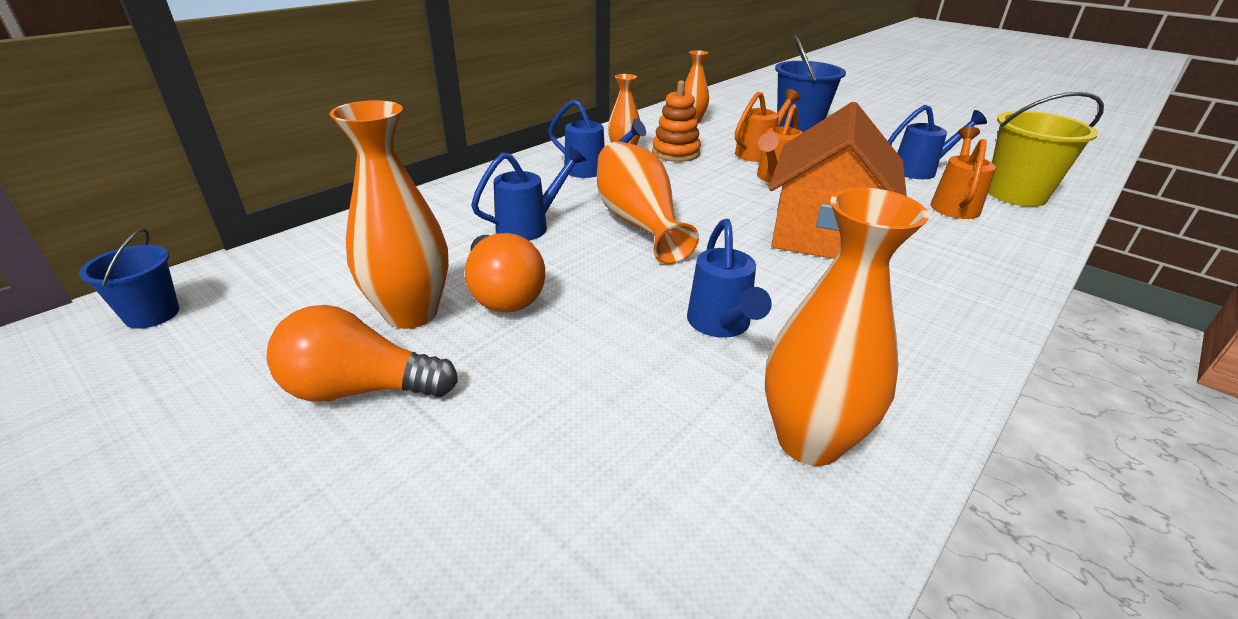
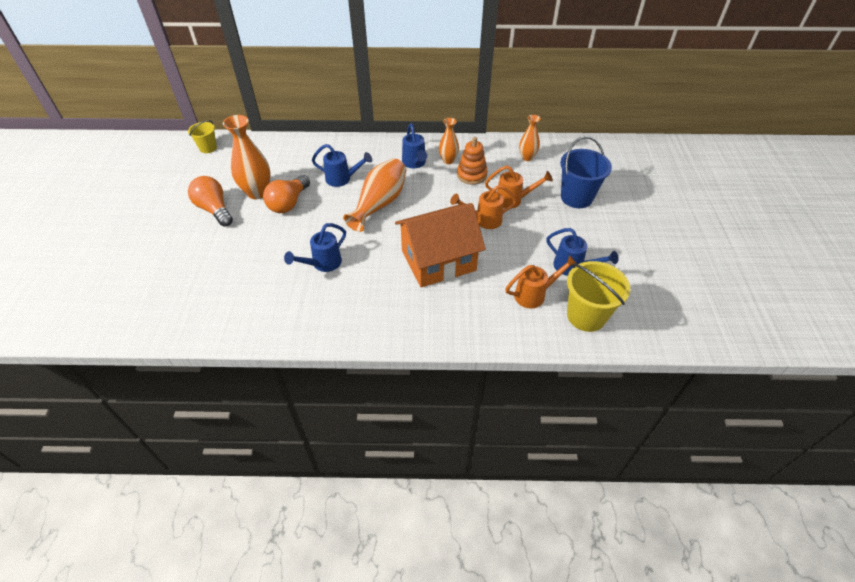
camera: 50 degrees right, 15 degrees up
(152, 314) = (208, 148): blue bucket -> yellow bucket
(809, 441) = (275, 312): orange vase -> none

